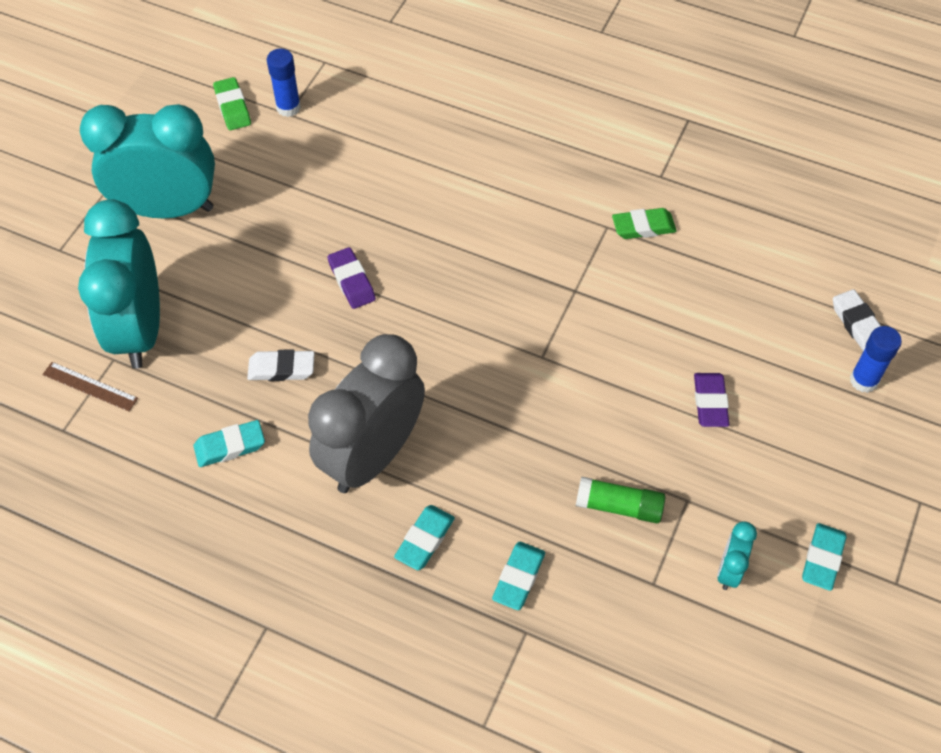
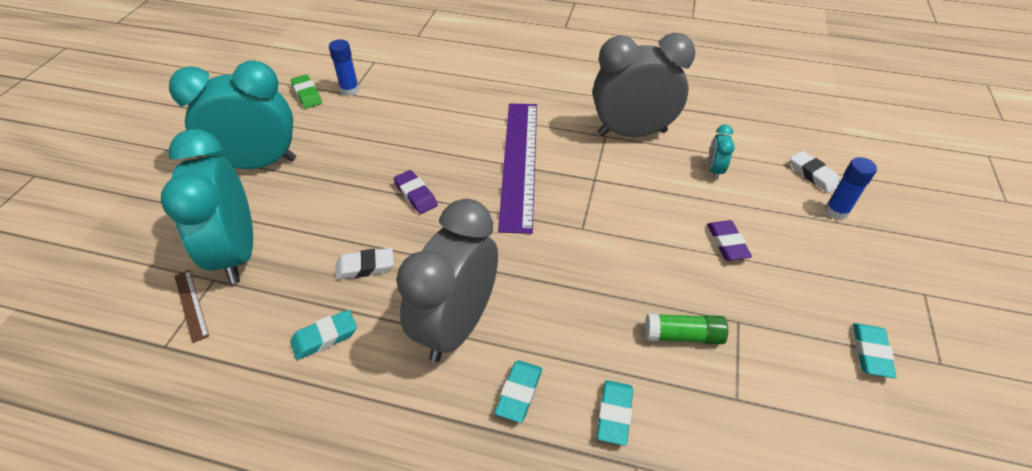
camera: 10 degrees left, 10 degrees down
(90, 386) = (191, 305): brown ruler -> brown ruler turned 45 degrees clockwise
(487, 252) = (519, 162): none -> purple ruler
(643, 227) = (632, 133): green eraser -> grey clock
(729, 570) = (797, 375): turquoise clock -> turquoise clock (714, 170)

